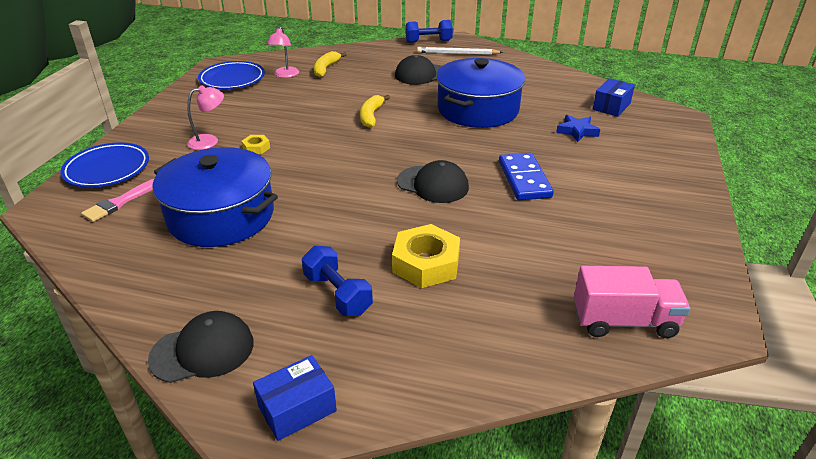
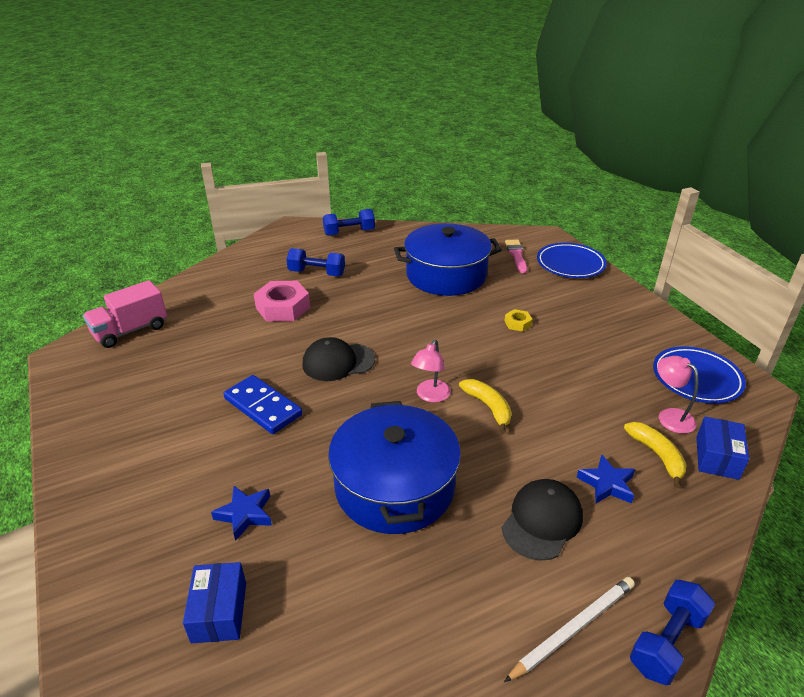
camera: 140 degrees right, 0 degrees up
(203, 350) = (349, 232): black cap -> blue dumbbell
(209, 141) = (560, 311): pink lamp -> pink lamp (430, 396)
(297, 408) = (281, 236): blue box -> blue box (717, 457)
(369, 71) = (607, 484): none -> blue star
(426, 263) = (283, 307): yellow nut -> pink nut

